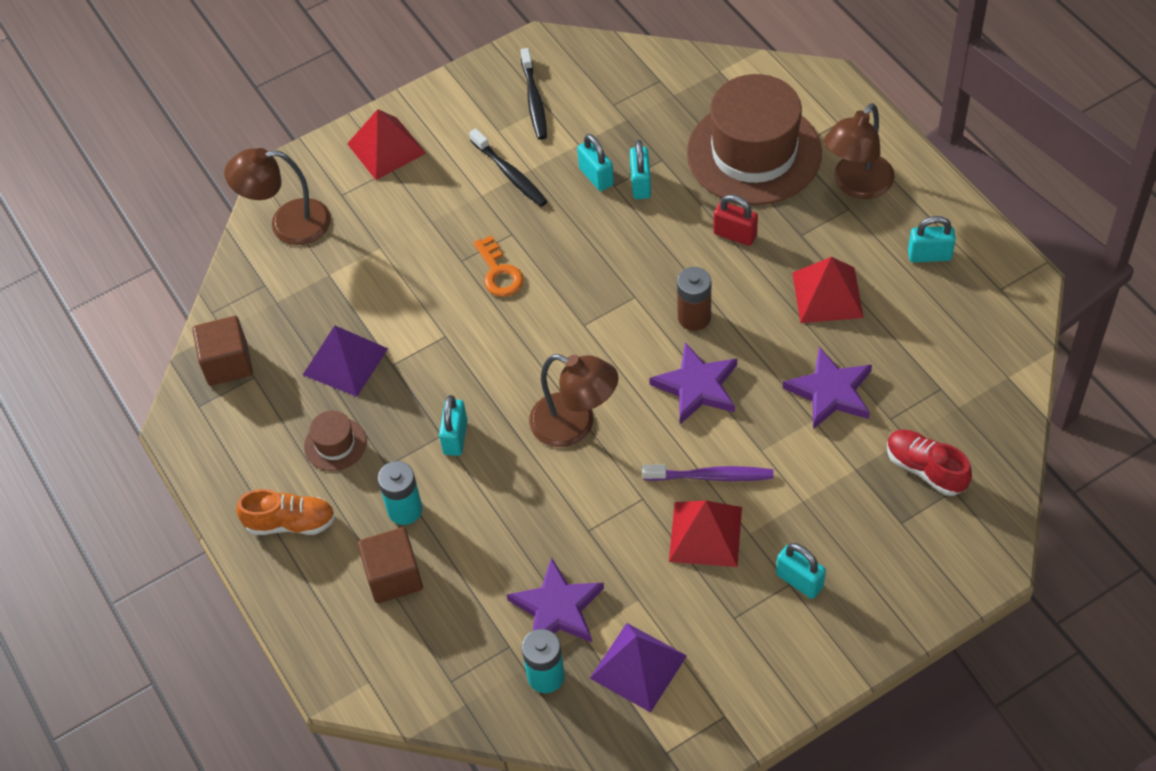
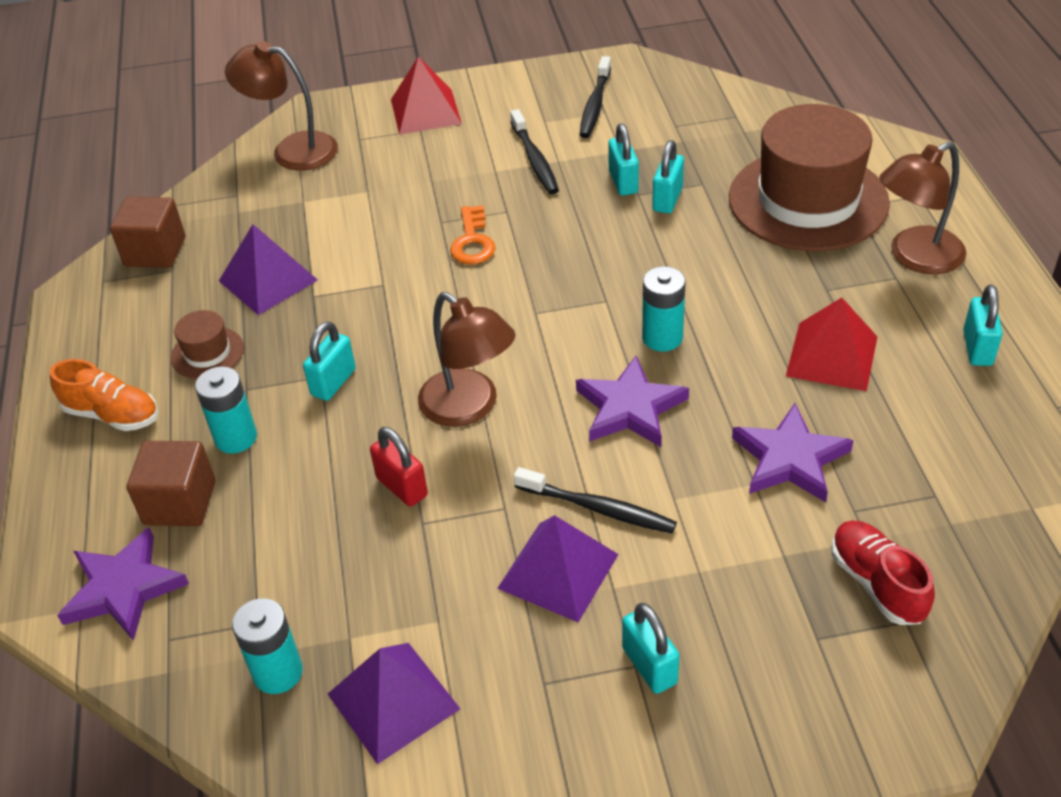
camera: 20 degrees right, 10 degrees down
(557, 608) = (337, 598): purple star -> purple star (123, 588)
(694, 317) = (662, 337): brown battery -> turquoise battery
(705, 534) = (558, 571): red pyramid -> purple pyramid
(711, 476) = (598, 508): purple toothbrush -> black toothbrush
(735, 235) = (749, 270): red padlock -> red padlock (402, 487)
(929, 255) = (977, 348): turquoise padlock -> turquoise padlock turned 75 degrees clockwise

